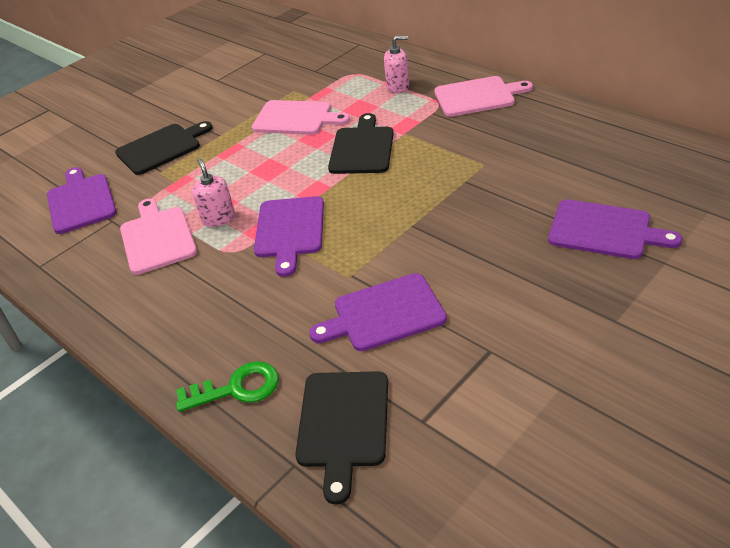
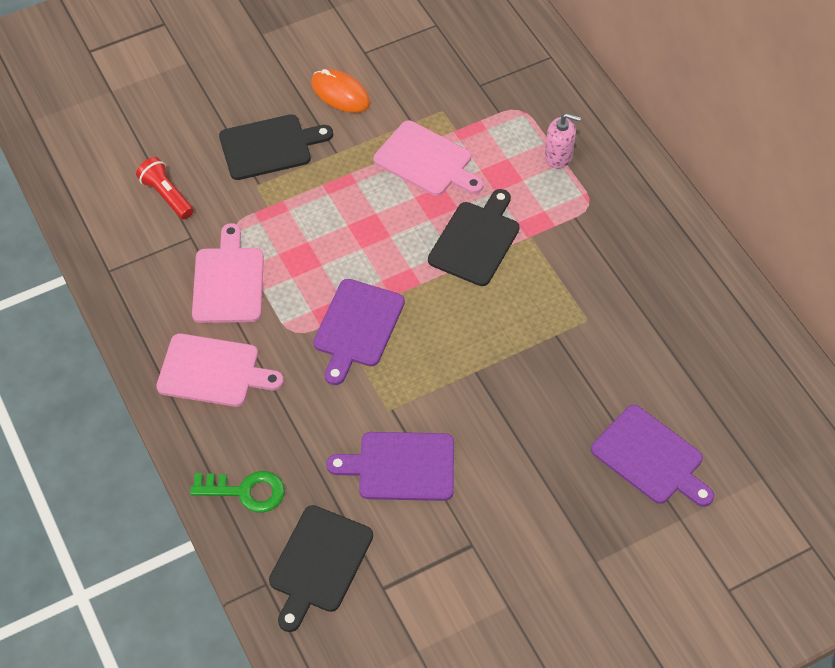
camera: 15 degrees right, 15 degrees up
(81, 201) = (167, 195): purple cutting board -> red flashlight
(208, 104) = (340, 93): none -> orange mouse
(218, 218) = (295, 280): pink soap dispenser -> none
(478, 96) = (636, 212): pink cutting board -> pink cutting board (213, 371)

